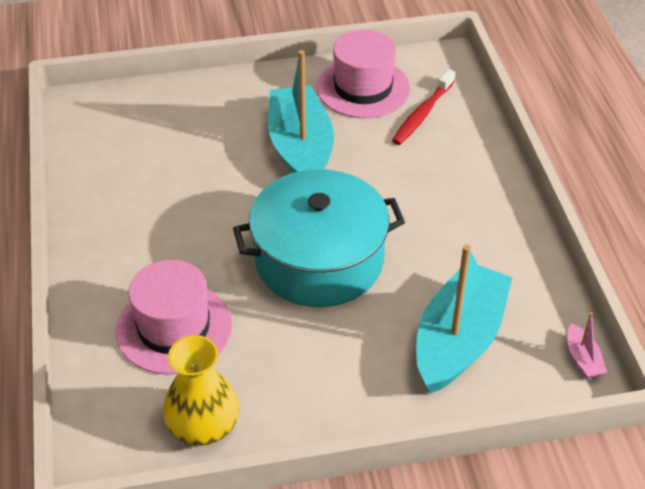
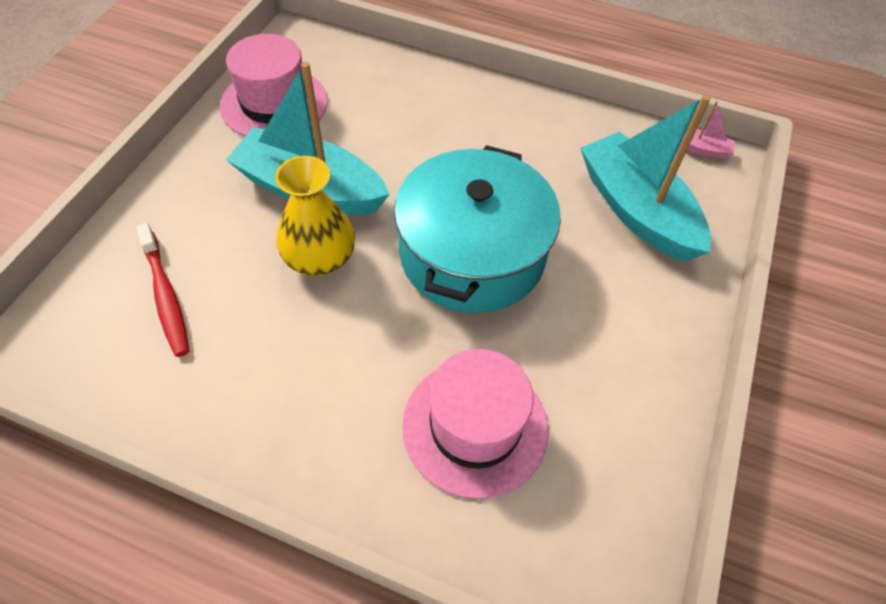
camera: 60 degrees left, 10 degrees up
(203, 426) = (628, 466): yellow vase -> yellow vase (320, 258)
(422, 114) = (350, 86): red toothbrush -> red toothbrush (166, 296)

